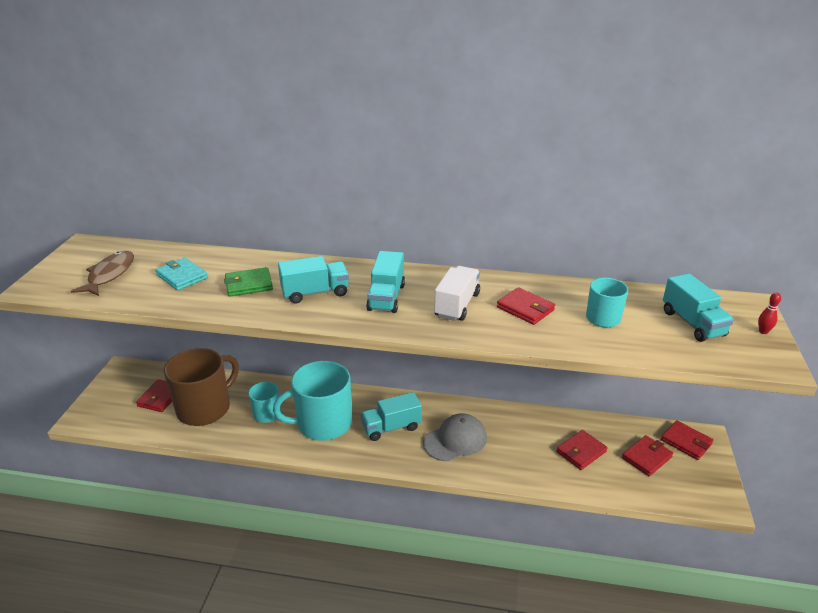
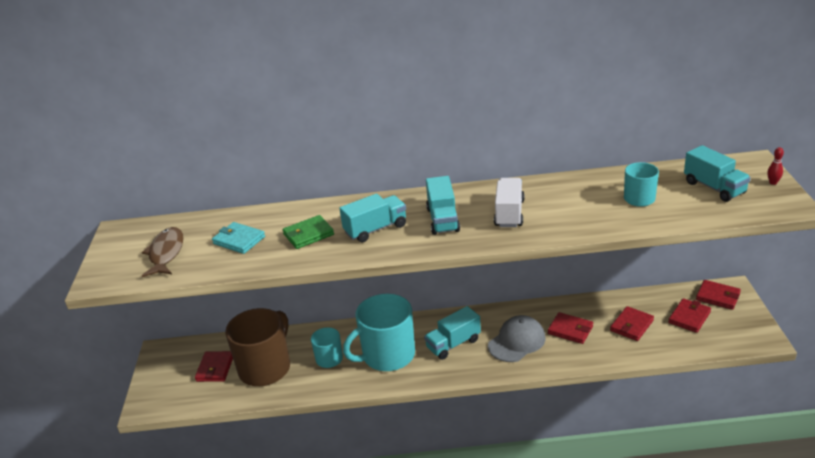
camera: 10 degrees left, 0 degrees up
(525, 308) = (570, 204): red wallet -> red wallet (570, 330)

